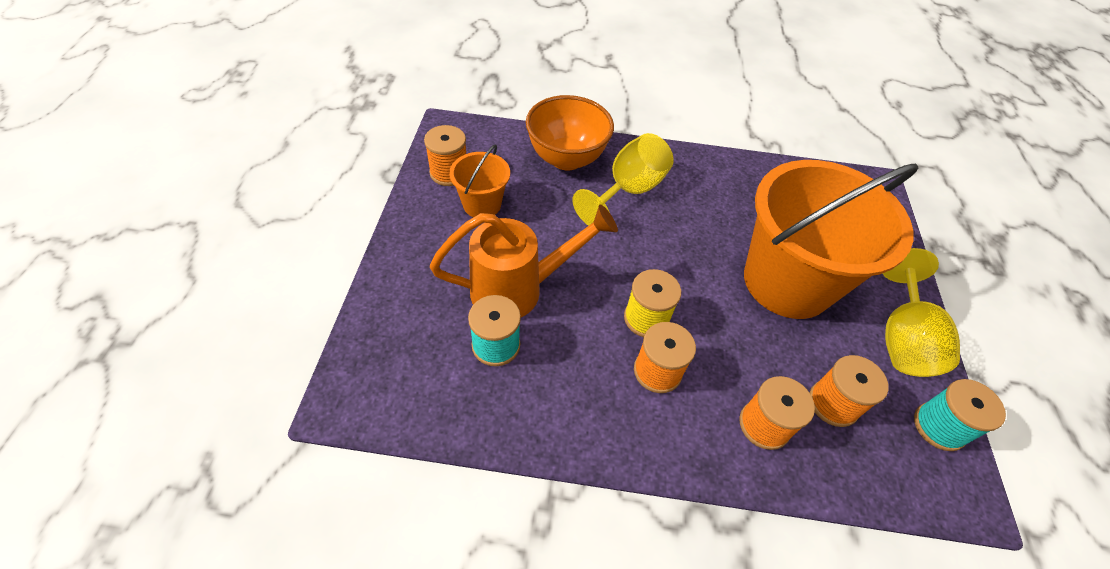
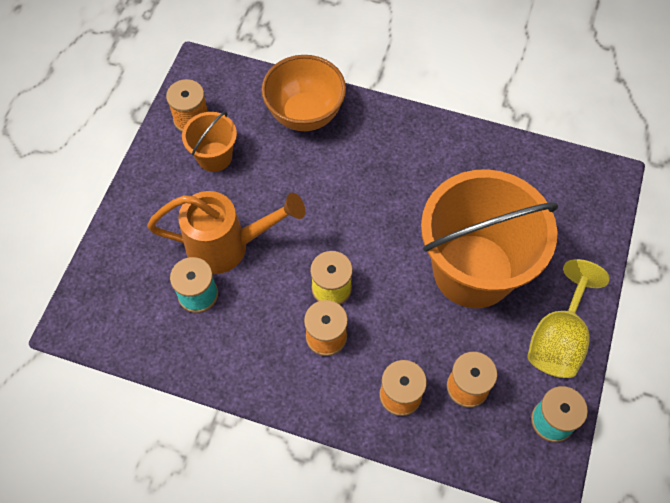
camera: 15 degrees right, 10 degrees up
(628, 191) = (354, 157): yellow goblet -> none

